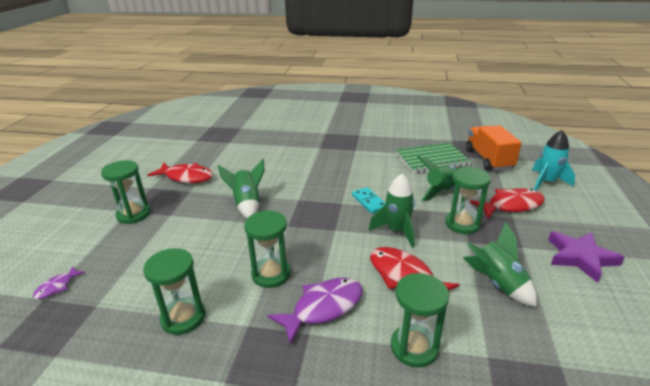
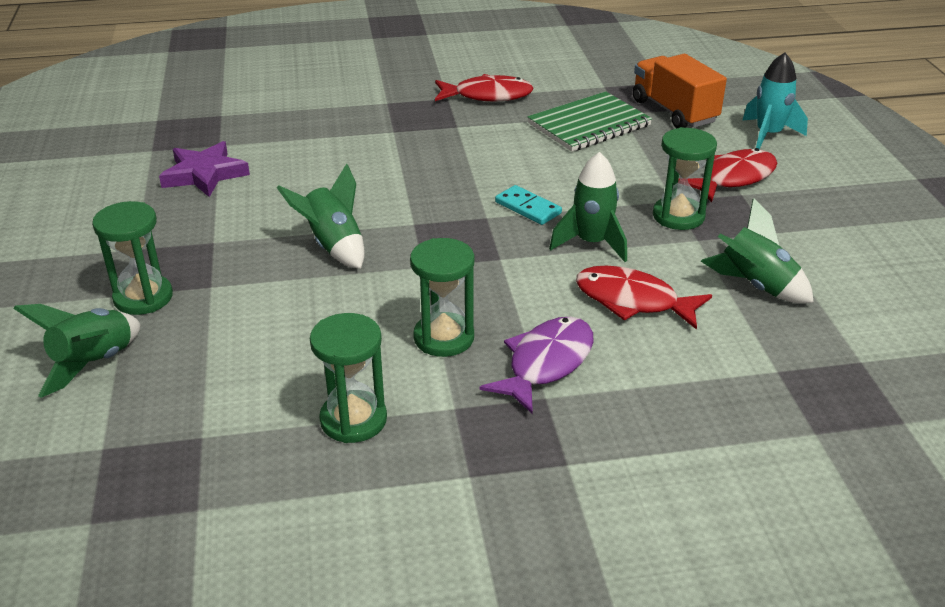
camera: 20 degrees left, 5 degrees up
(57, 287) = (109, 427): purple fish -> none
(186, 177) = (188, 220): red fish -> red fish (487, 95)
(414, 347) = (687, 381): green hourglass -> none
(442, 192) = (628, 173): green rocket -> green rocket (94, 363)
(580, 257) = (844, 232): purple star -> purple star (204, 174)

